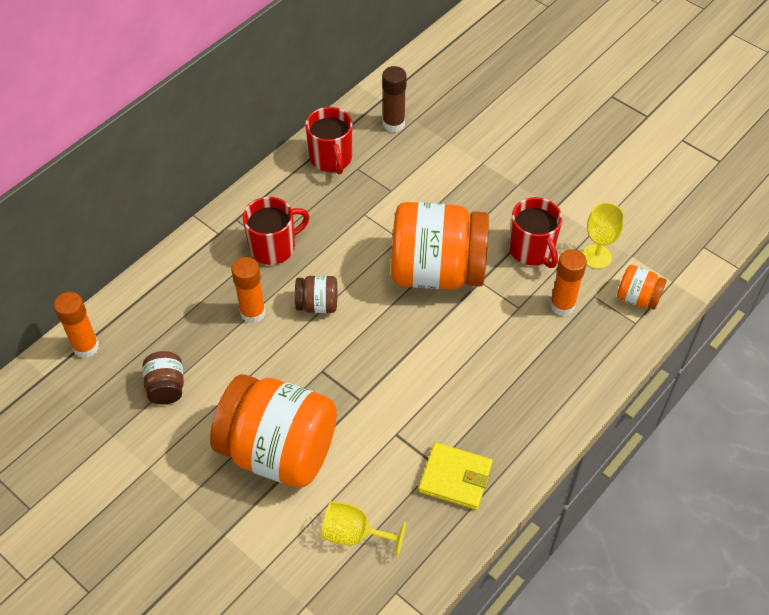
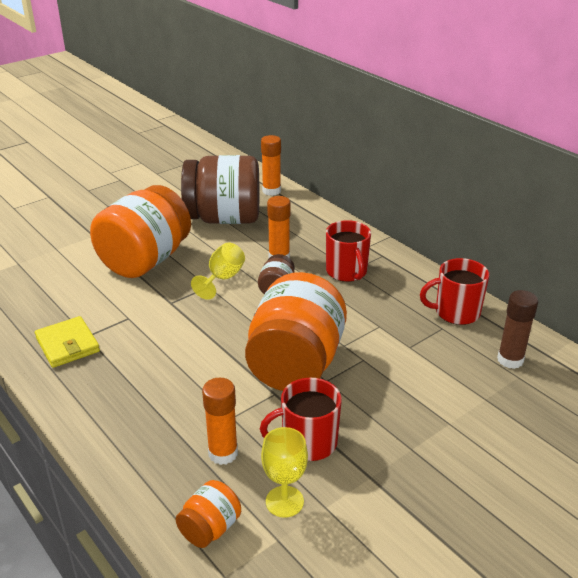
camera: 100 degrees right, 20 degrees down
(166, 387) = (224, 219): brown jar -> brown jar, size x2.29
(354, 534) = (55, 288): yellow goblet -> yellow goblet (223, 278)
(455, 478) = (68, 345): yellow wallet -> yellow wallet turned 60 degrees counterclockwise

